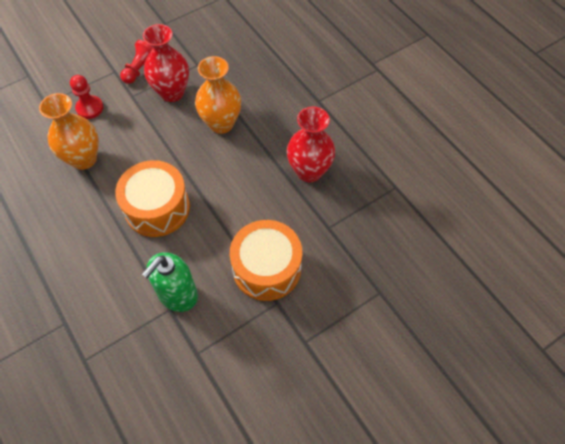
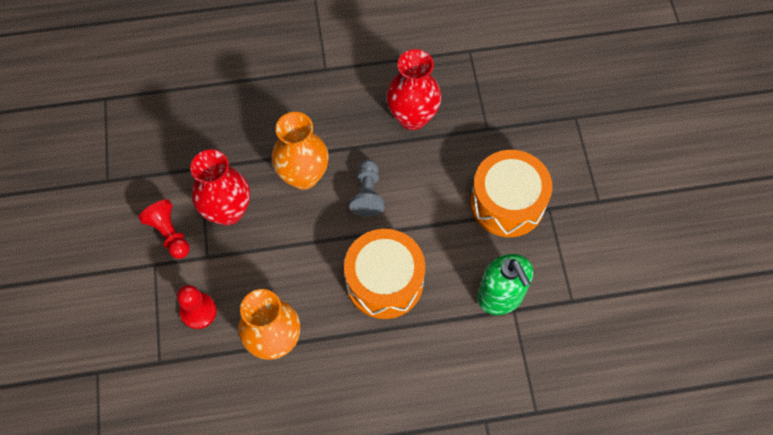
camera: 65 degrees left, 5 degrees up
(226, 168) = (368, 194): none -> grey pawn

